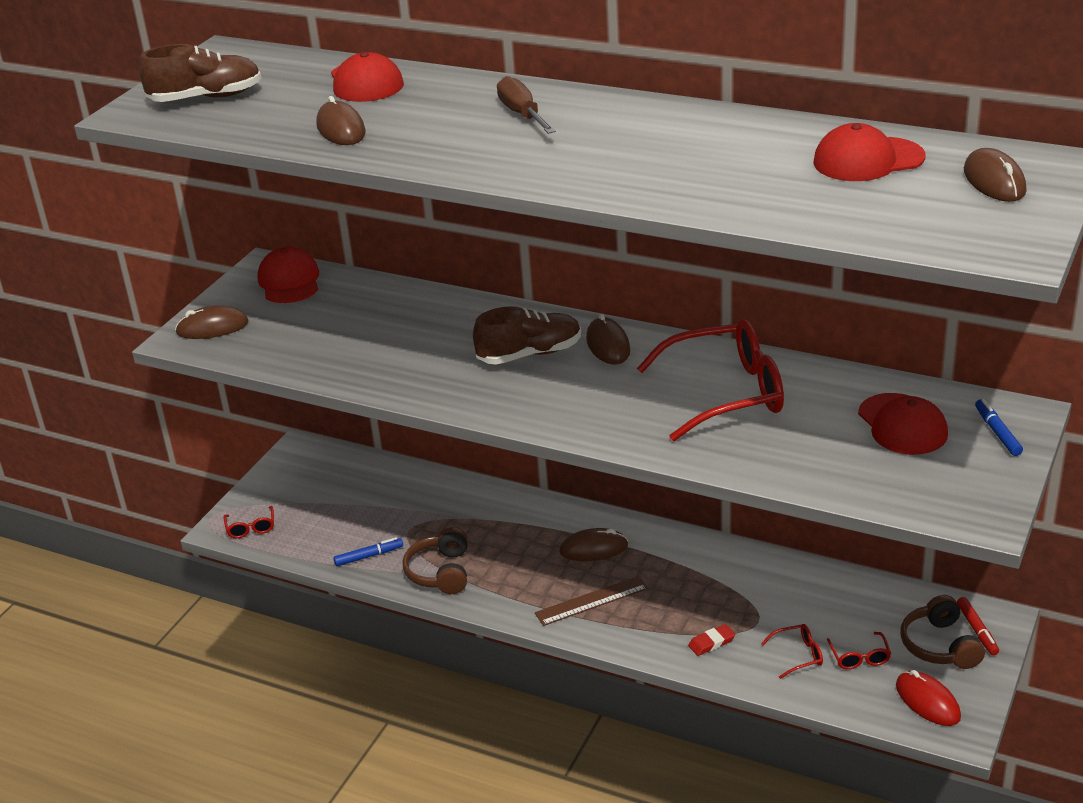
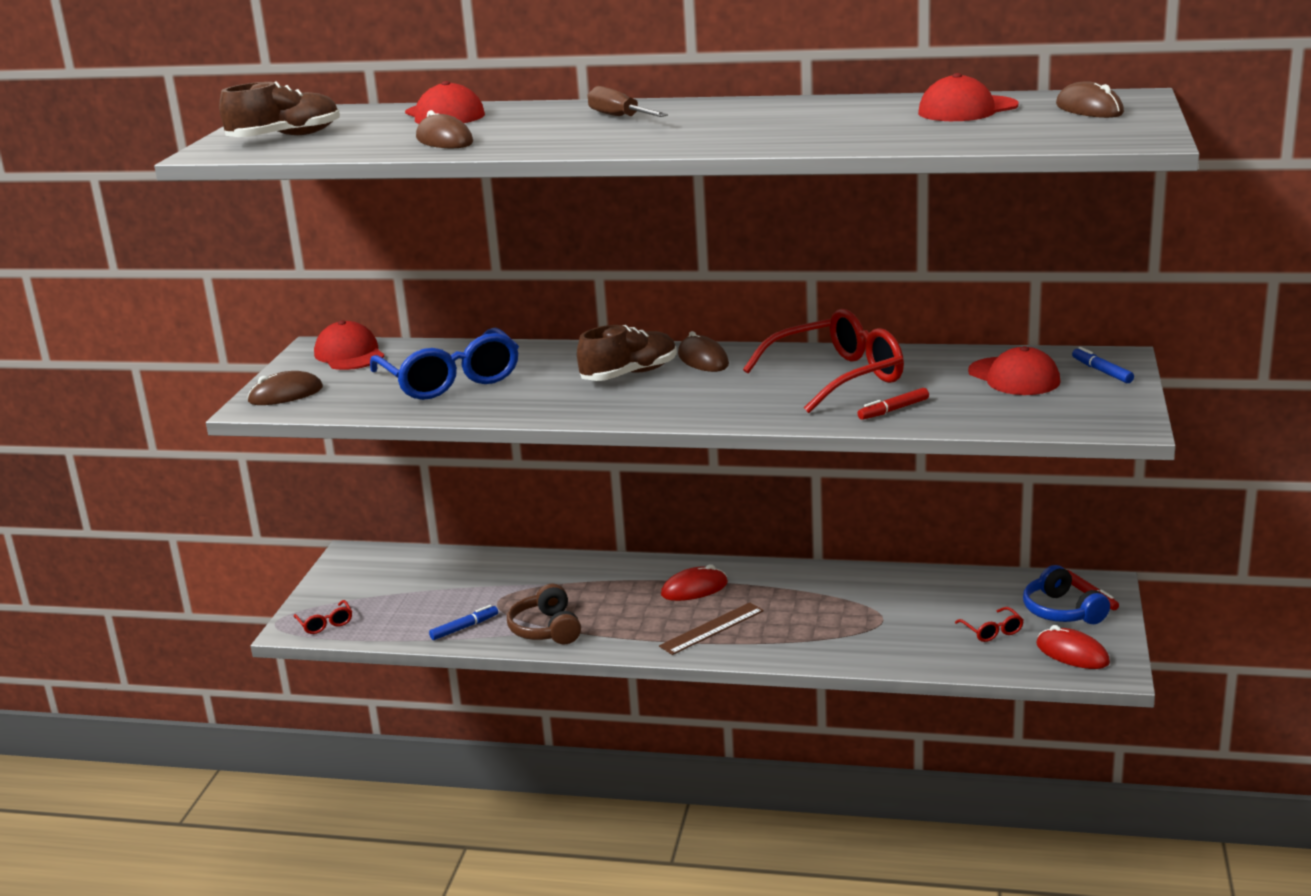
camera: 15 degrees left, 10 degrees down
(364, 334) = (450, 380): none -> blue glasses
(593, 549) = (694, 589): brown mouse -> red mouse
(711, 642) = (846, 642): red eraser -> none
(758, 451) = (893, 410): none -> red marker
(798, 655) = (934, 638): red glasses -> none
(940, 645) = (1062, 611): brown headphones -> blue headphones

